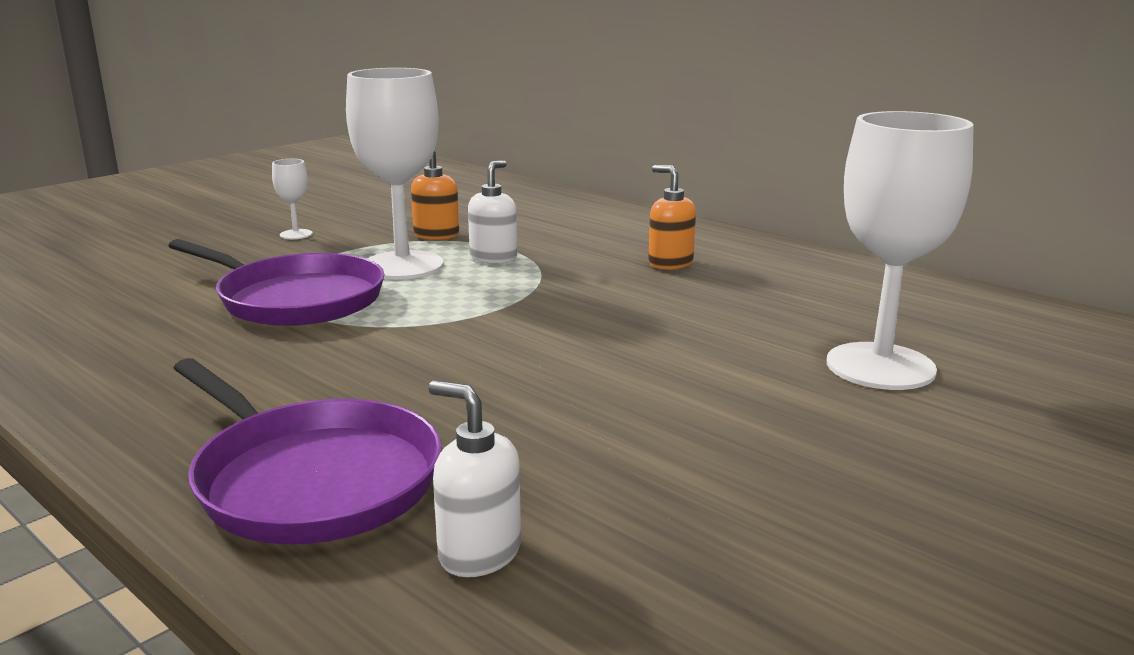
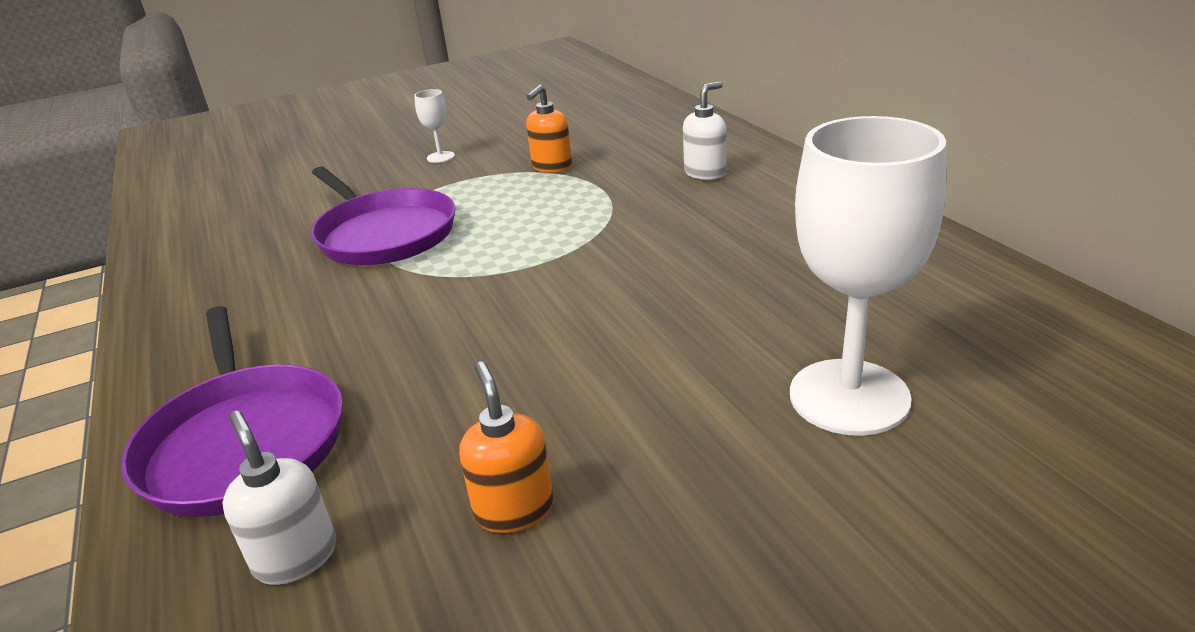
camera: 25 degrees right, 10 degrees up
(402, 266) = (496, 202): white goblet -> none
(493, 258) = (579, 199): white soap dispenser -> white soap dispenser (705, 173)
(670, 263) = (739, 222): orange soap dispenser -> orange soap dispenser (514, 509)

